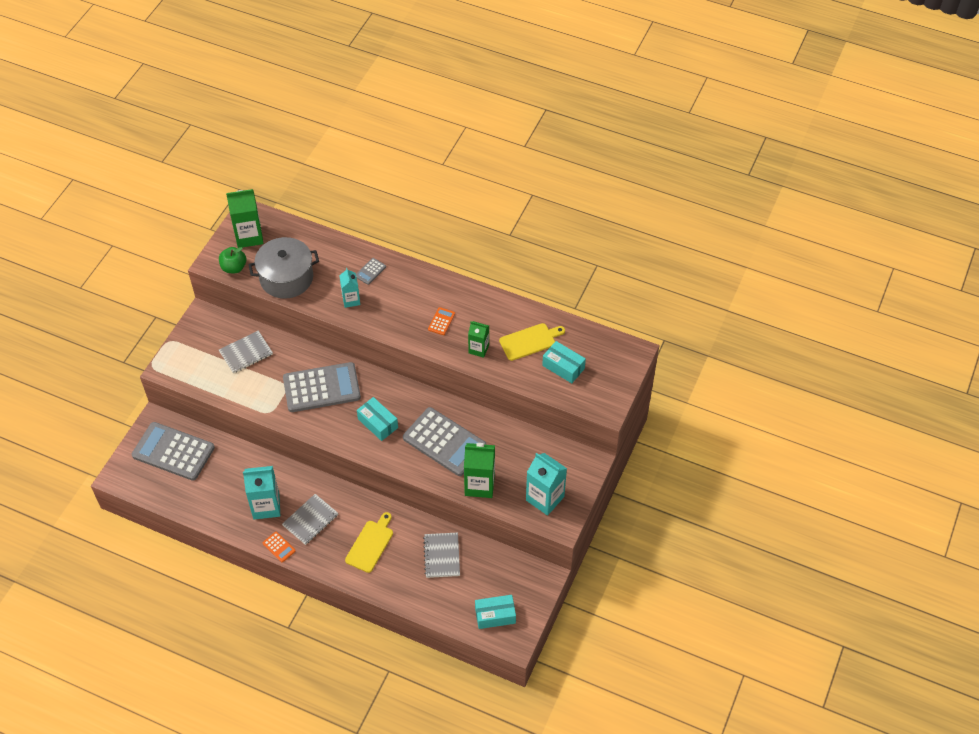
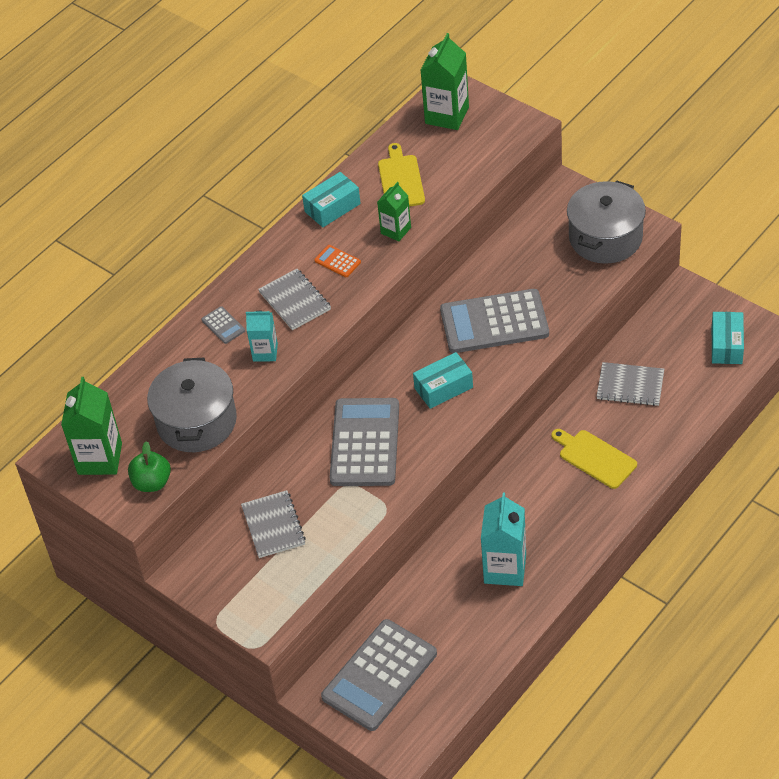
camera: 70 degrees left, 5 degrees down
(279, 547) = (574, 560): orange calculator -> none
(310, 520) = (541, 520): grey notebook -> grey notebook (295, 301)
(444, 442) = (494, 322): grey calculator -> grey calculator turned 150 degrees counterclockwise
(479, 485) = (569, 296): green carton -> green carton (447, 115)
(545, 498) = (605, 237): turquoise carton -> grey pot
(563, 367) = (451, 154): turquoise box -> turquoise box (332, 207)

